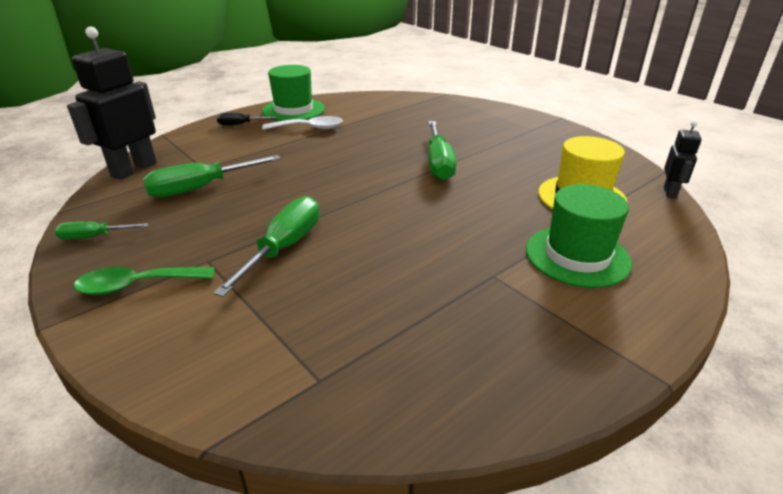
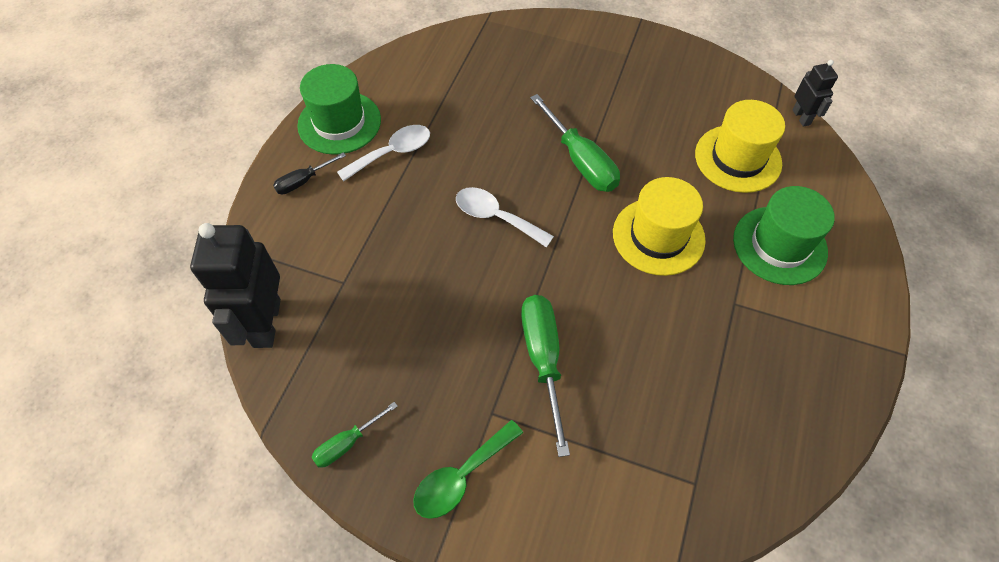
camera: 30 degrees left, 25 degrees up
(199, 188) = (376, 317): green screwdriver -> none
(341, 170) = (496, 217): none -> white spoon
(461, 216) = (658, 236): none -> yellow hat

